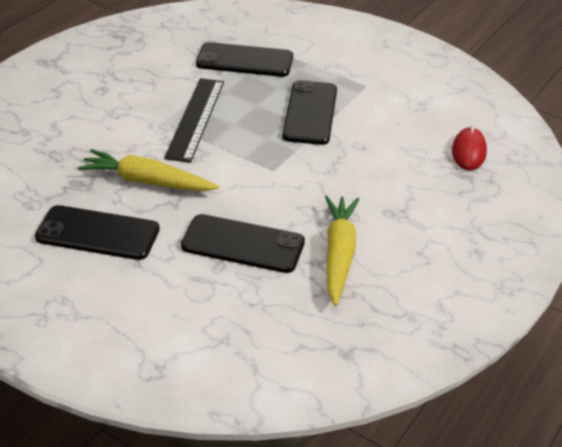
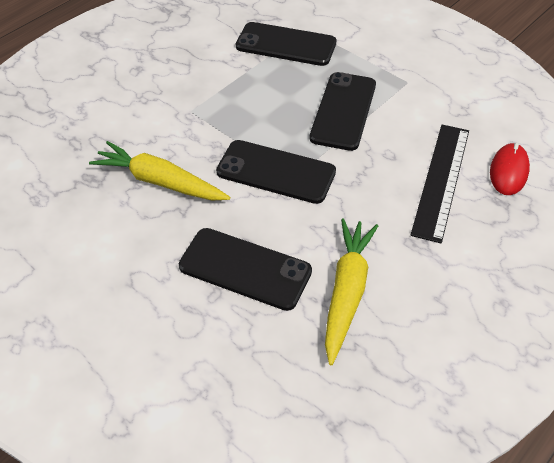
camera: 10 degrees right, 10 degrees up
(98, 233) = (97, 241): black phone -> black phone (276, 172)
(195, 119) = (223, 110): black ruler -> black ruler (441, 180)

